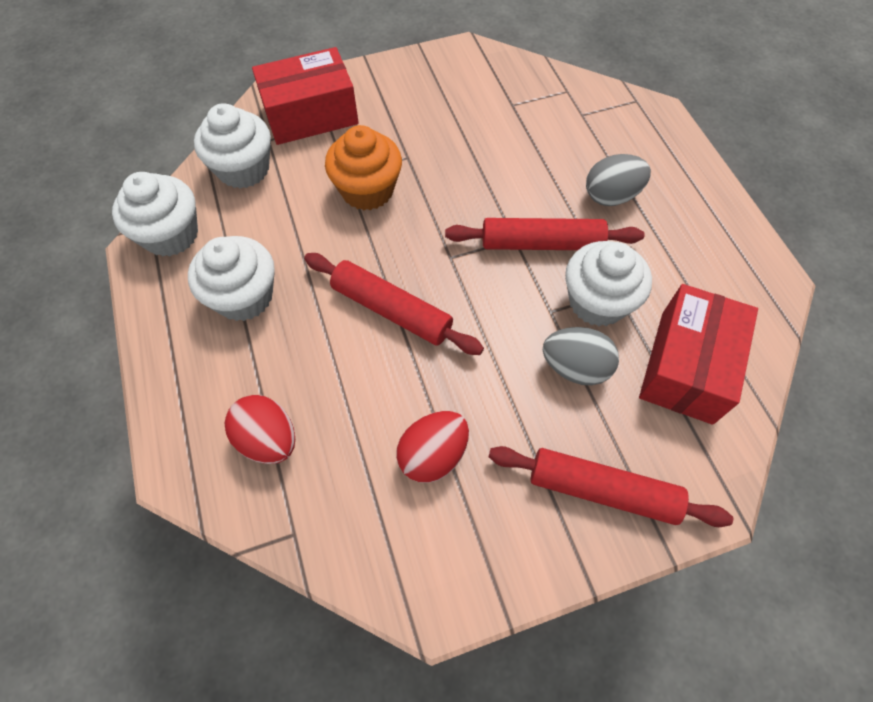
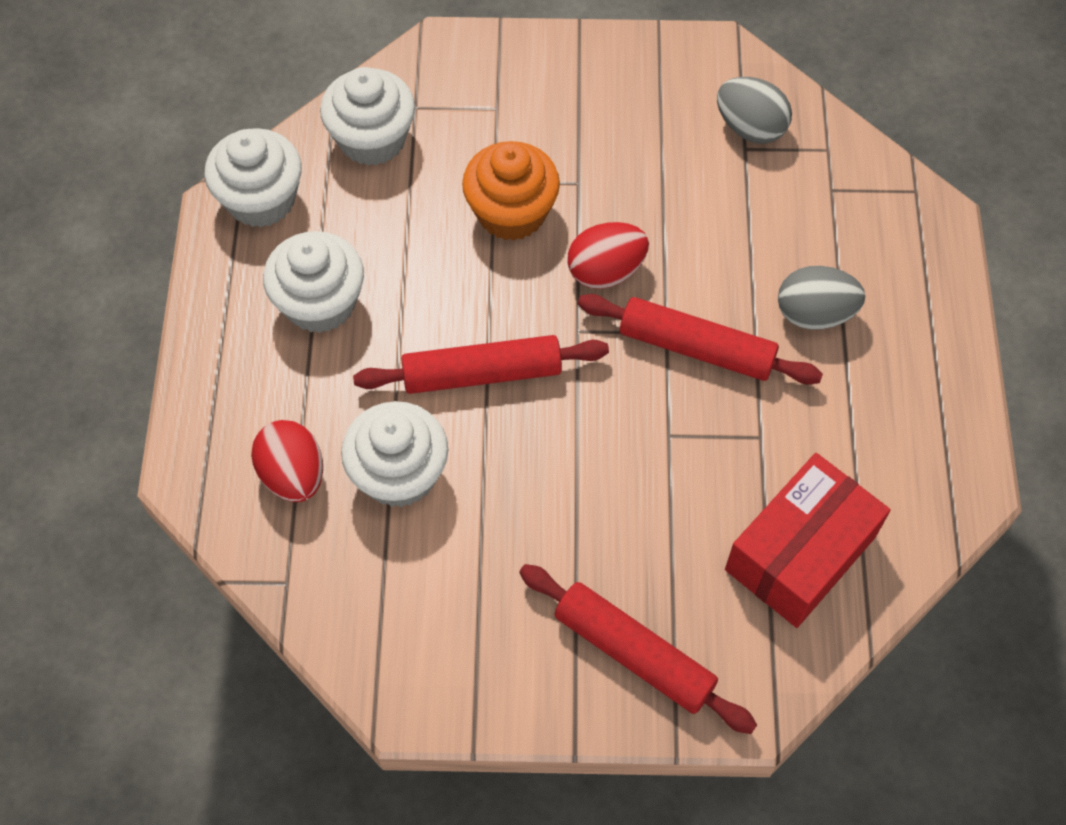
camera: 20 degrees right, 0 degrees up
(310, 114) = (479, 87): red box -> none
(391, 310) = (482, 373): red rolling pin -> red rolling pin turned 60 degrees counterclockwise
(433, 455) = (463, 552): red egg -> red egg (606, 271)
(575, 367) = (667, 510): grey egg -> grey egg (750, 128)
(597, 301) = (731, 442): white cupcake -> white cupcake (399, 474)

